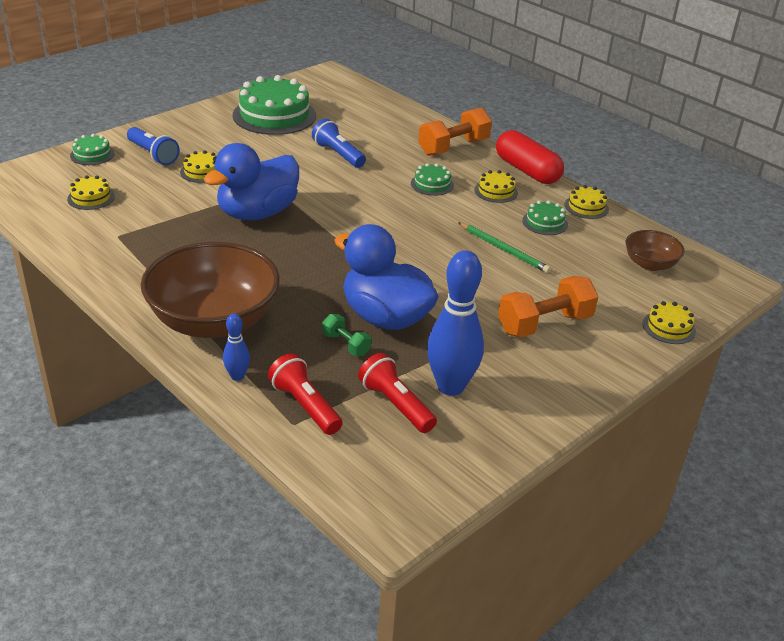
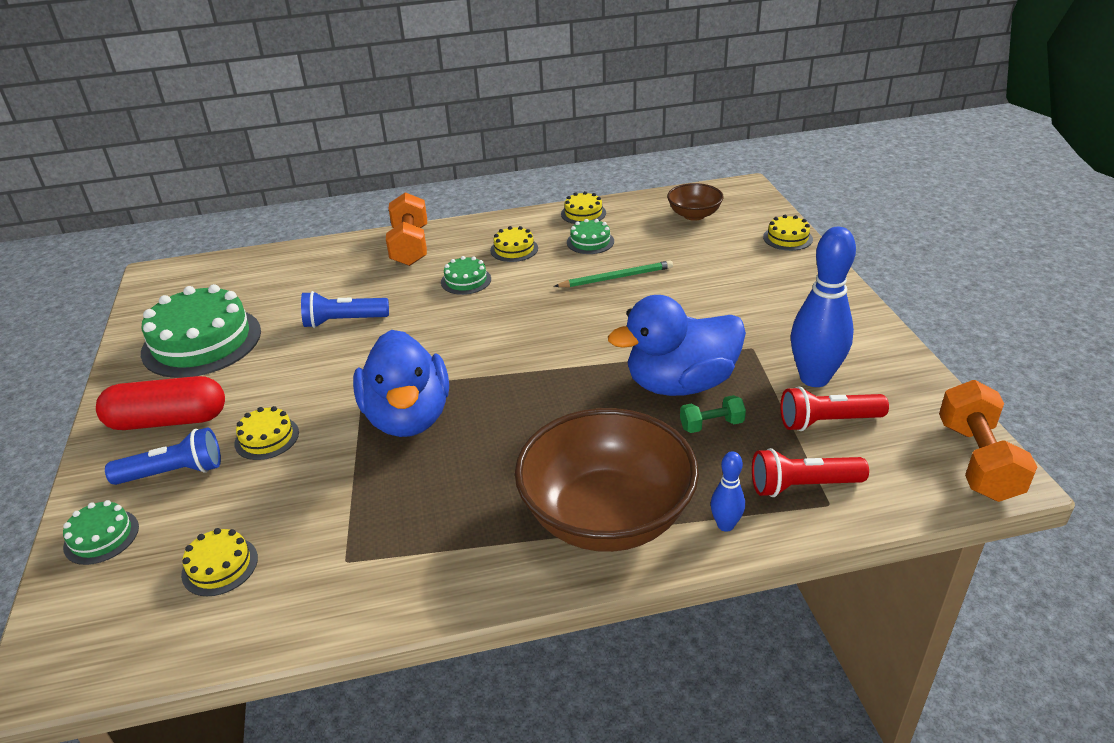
camera: 55 degrees left, 0 degrees up
(527, 170) = (495, 221): red capsule -> red capsule (168, 420)
(544, 324) = (747, 295): orange dumbbell -> orange dumbbell (977, 461)

